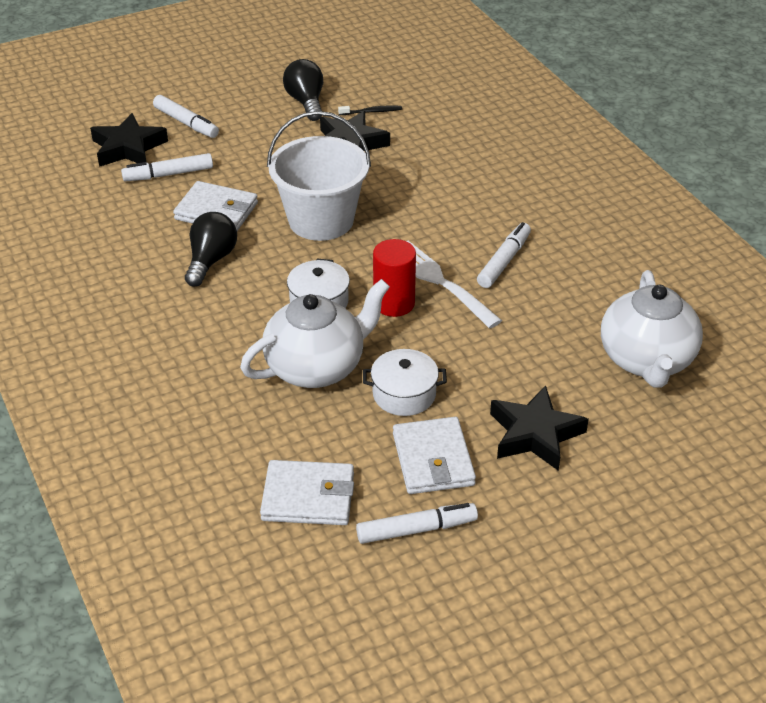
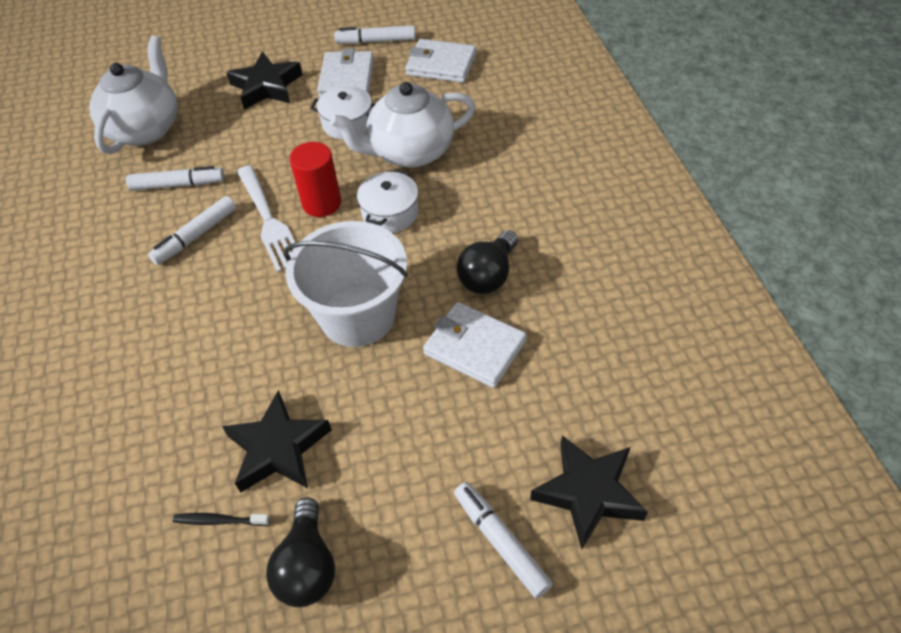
camera: 165 degrees left, 10 degrees up
(168, 174) = (531, 424): white marker -> white marker (178, 185)

